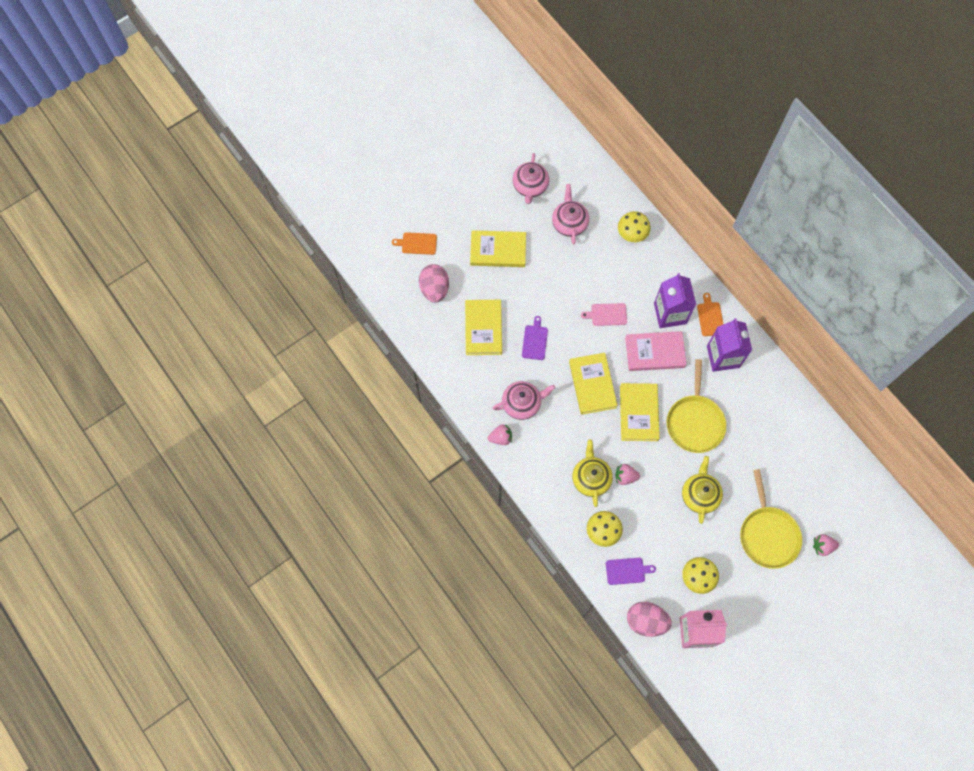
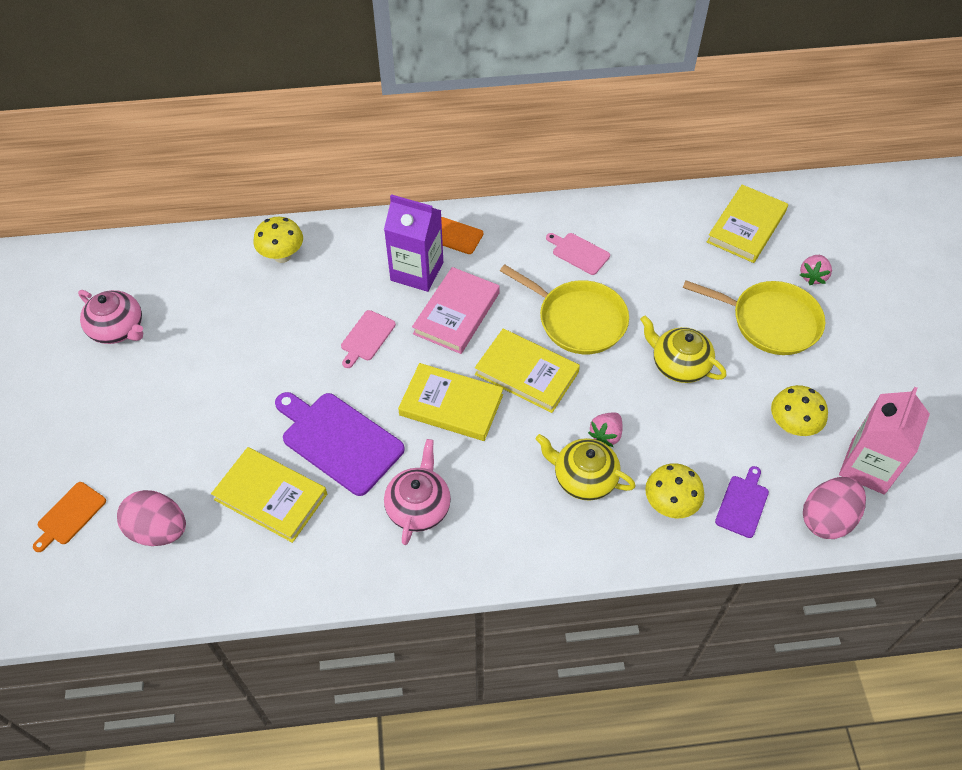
camera: 60 degrees left, 15 degrees down
(498, 250) = (173, 415): yellow book -> yellow book (746, 227)
(500, 438) = (451, 564): pink strawberry -> none
(535, 341) = (339, 440): purple cutting board -> purple cutting board, size x1.90
(569, 223) = (208, 312): pink teapot -> none
(723, 356) = (512, 248): purple carton -> none
(746, 397) = (578, 253): none -> pink cutting board

